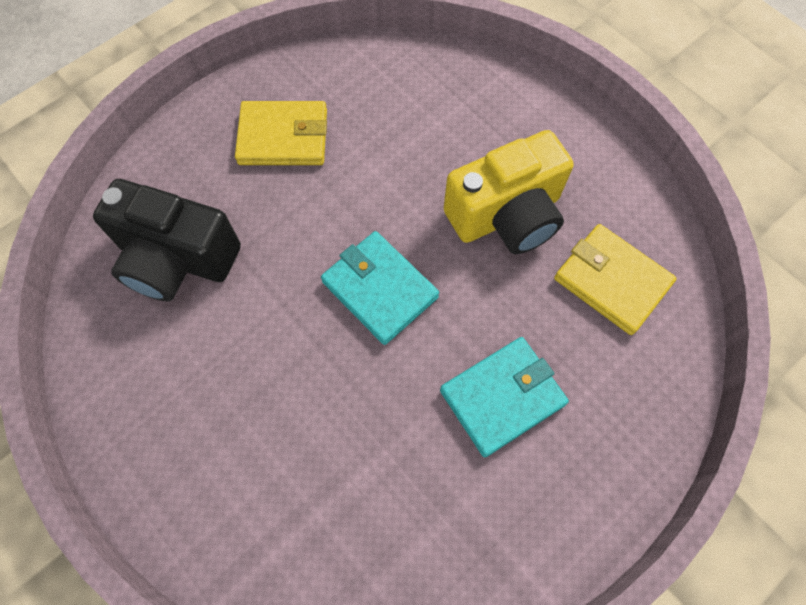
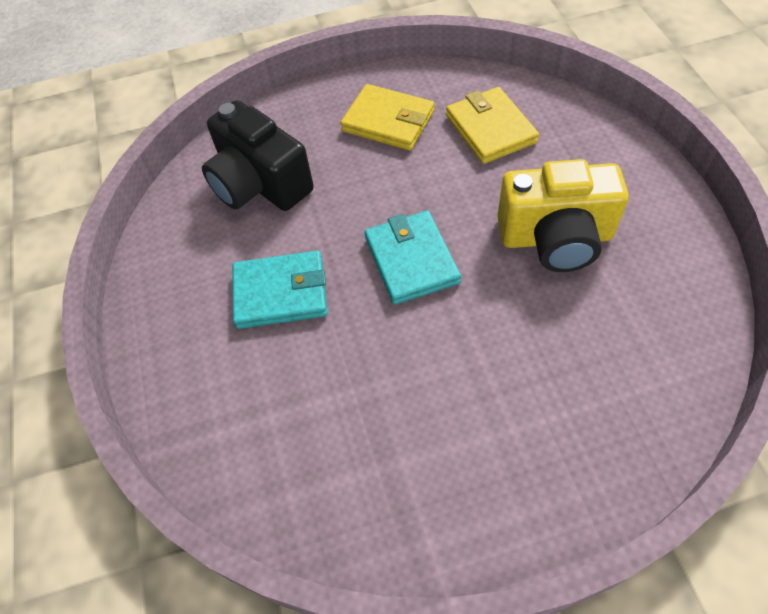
camera: 30 degrees right, 10 degrees down
(502, 397) = (479, 386): turquoise wallet -> turquoise wallet (280, 293)
(612, 281) = (634, 326): yellow wallet -> yellow wallet (490, 129)

